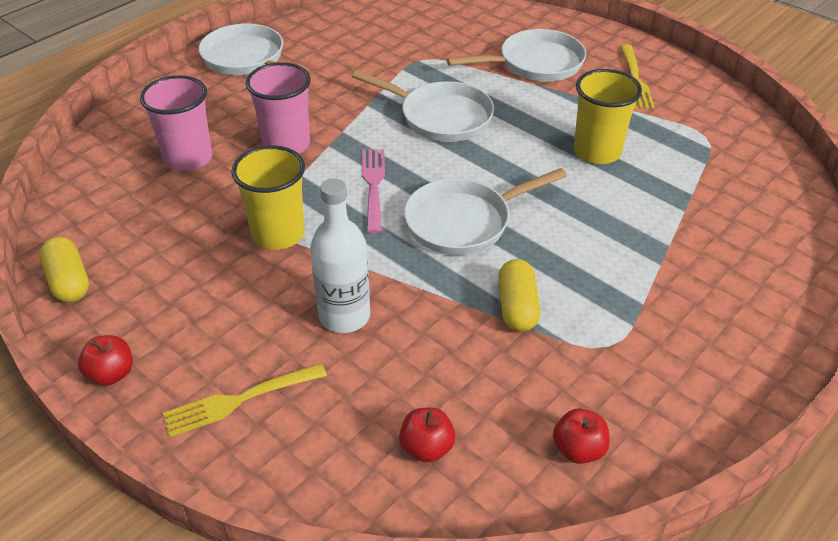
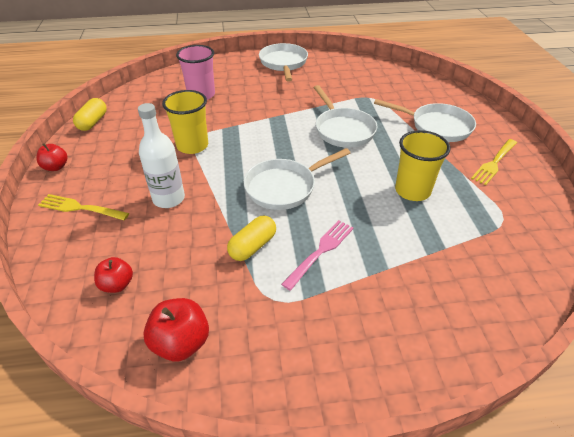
camera: 40 degrees right, 0 degrees up
(286, 144) = (250, 108): pink cup -> none
(373, 186) = (263, 146): pink fork -> pink fork (320, 251)
(463, 222) = (284, 187): white pan -> white pan turned 45 degrees counterclockwise
(578, 449) = (181, 343): red apple -> red apple, size x1.53

